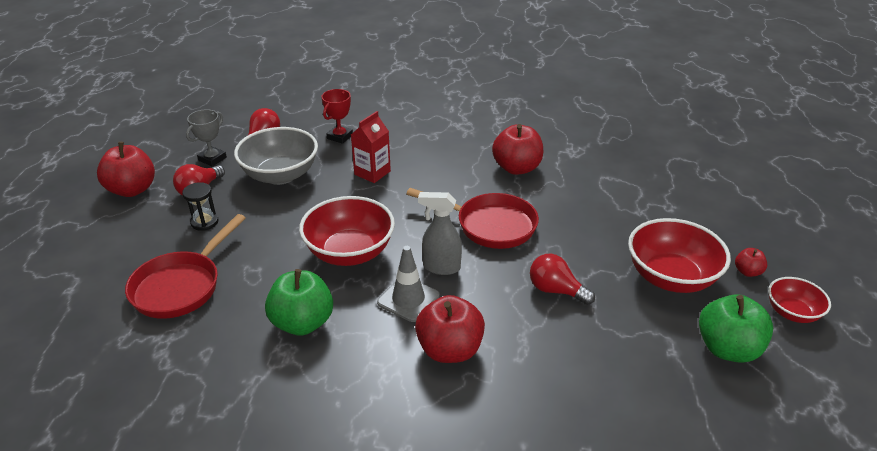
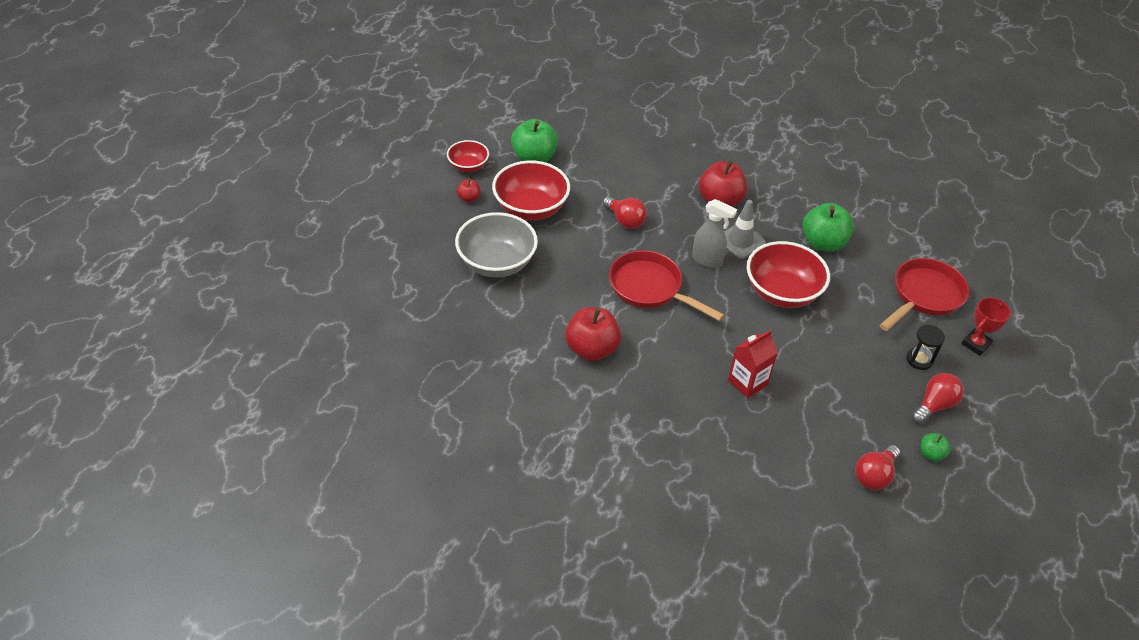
camera: 165 degrees left, 10 degrees up
(132, 190) = (1009, 425): red apple -> none
(212, 159) = (931, 454): grey trophy -> green apple
(280, 175) = (848, 405): grey bowl -> grey bowl (497, 263)
(340, 137) = (778, 454): red trophy -> red trophy (976, 344)

